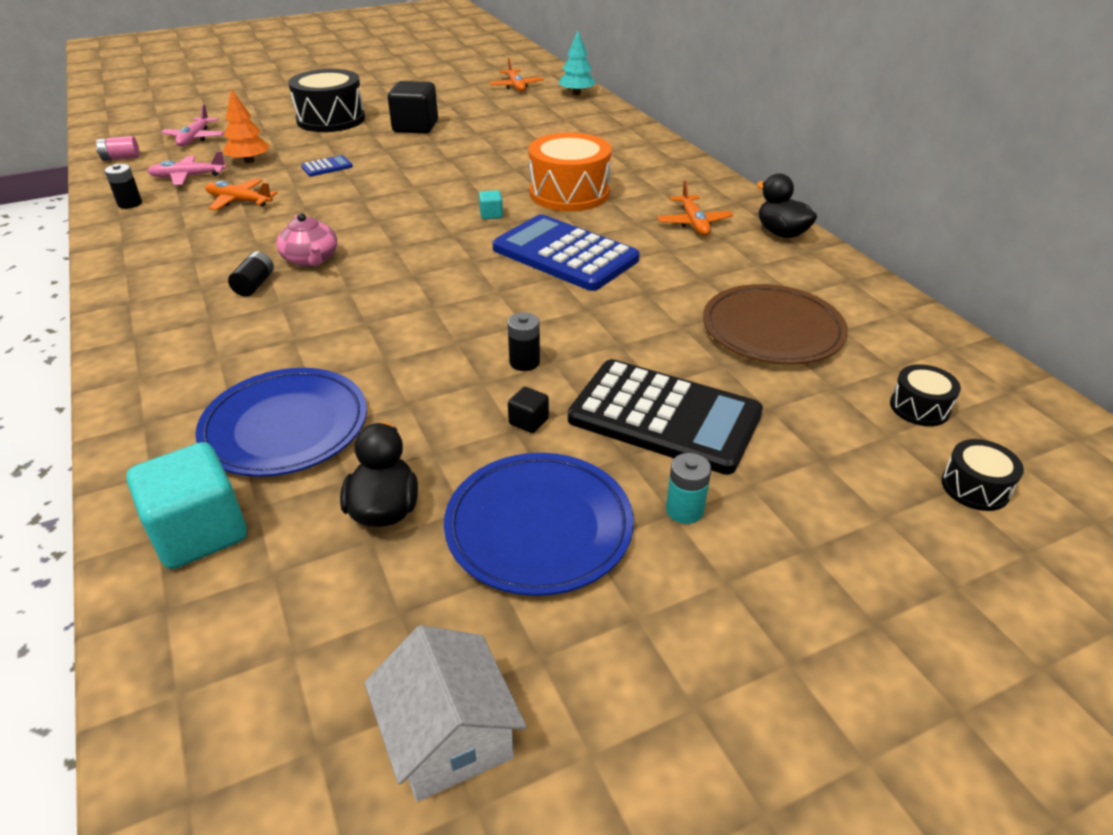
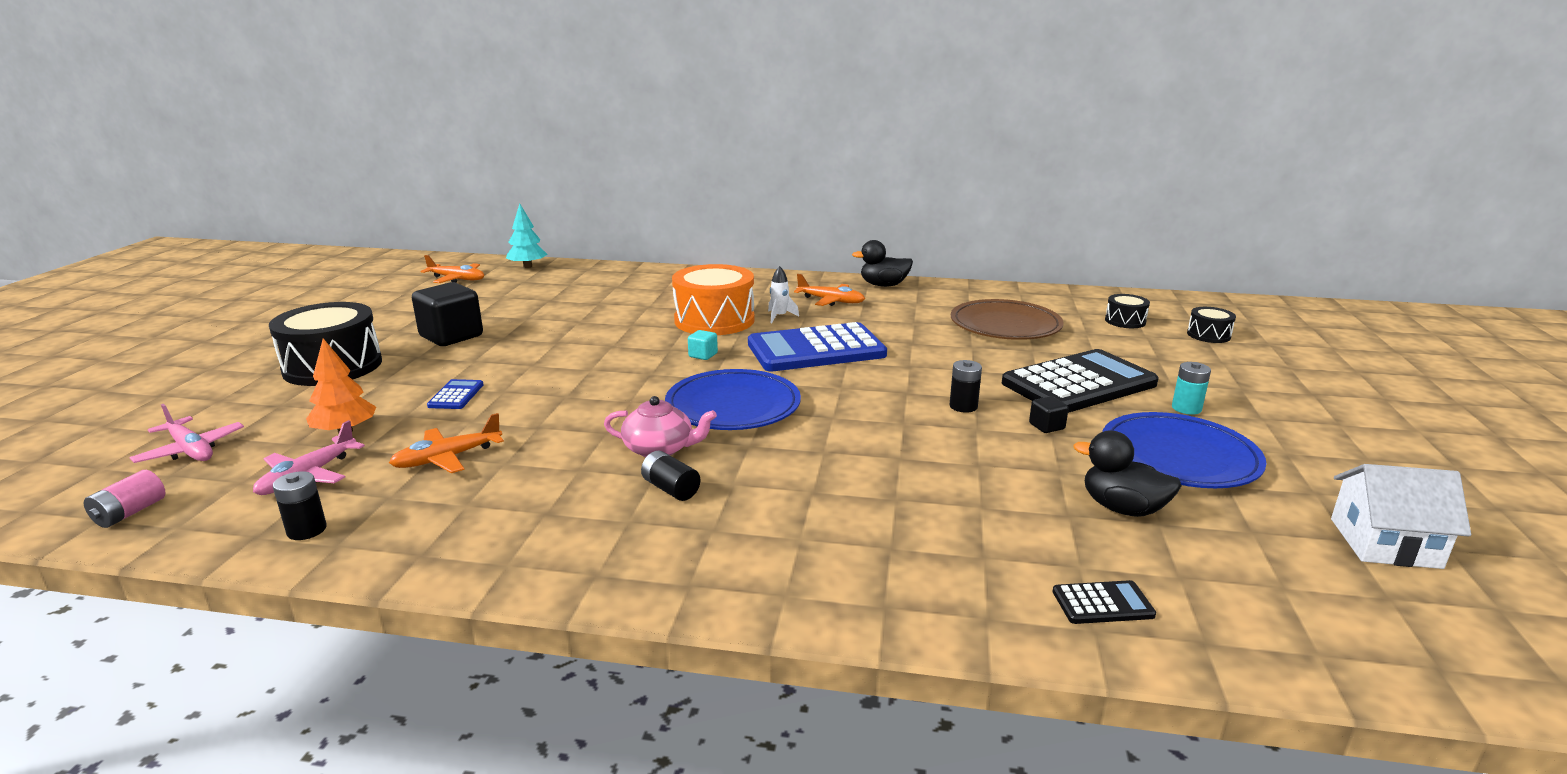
camera: 55 degrees left, 15 degrees down
(200, 532) = (1102, 603): turquoise cube -> black calculator
(285, 427) = (966, 527): blue plate -> blue plate (733, 406)
(618, 214) = (779, 316): none -> white rocket

